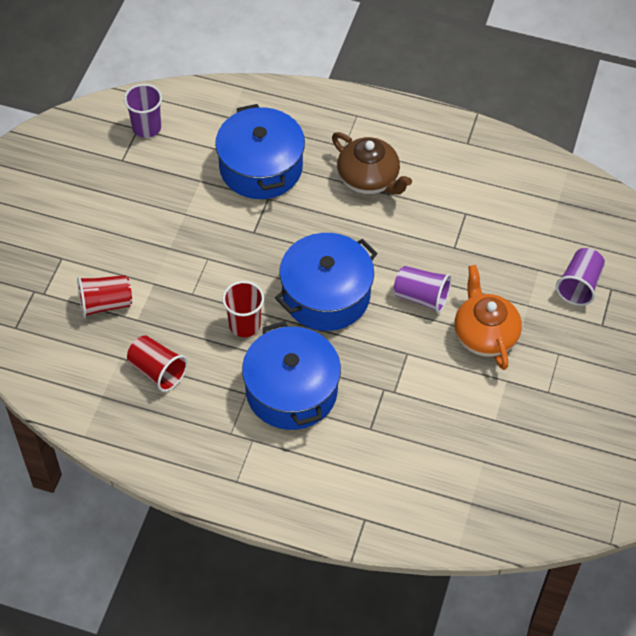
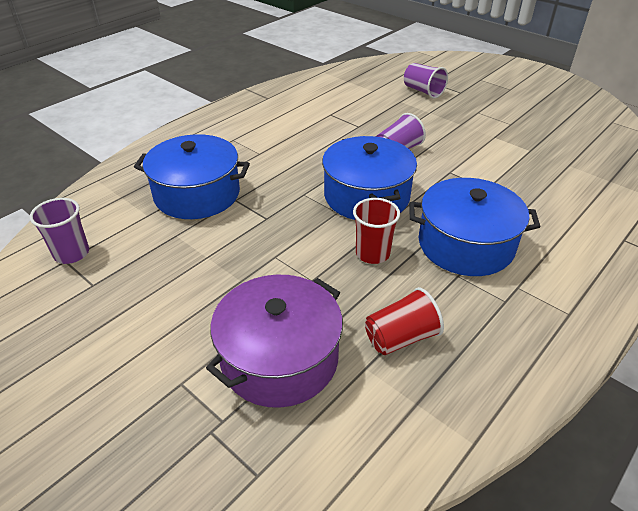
camera: 65 degrees left, 15 degrees down
(105, 304) = (279, 358): red cup -> purple pot
(369, 179) = (262, 144): brown teapot -> none
(484, 334) = (448, 134): orange teapot -> none

